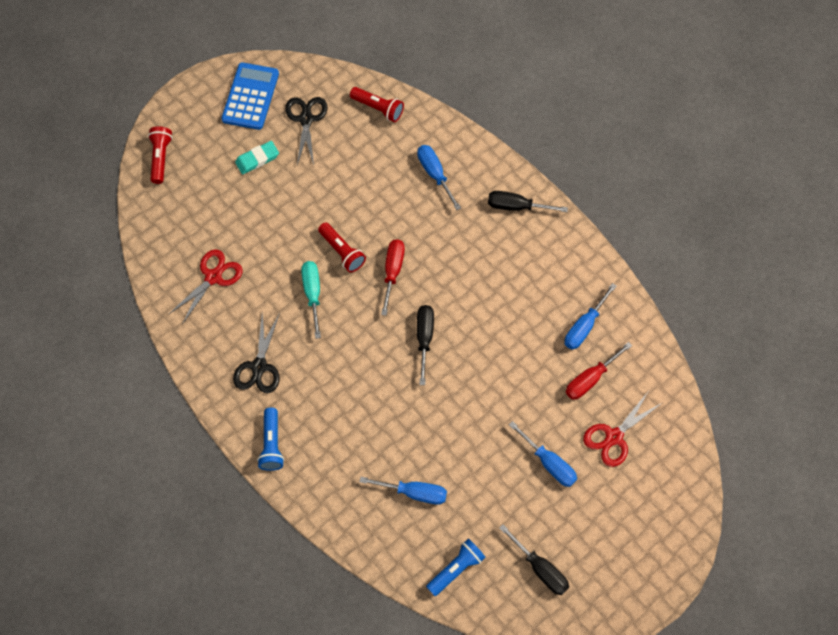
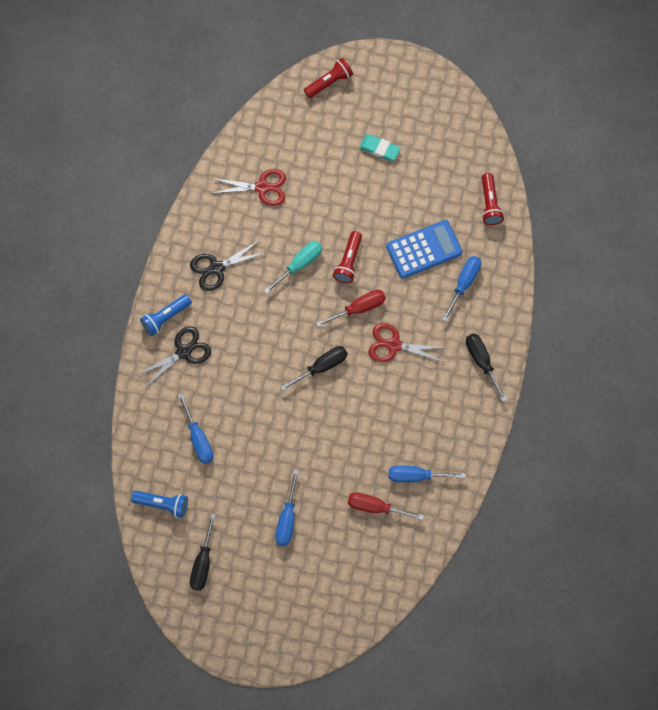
camera: 55 degrees right, 5 degrees up
(250, 96) = (428, 106): blue calculator -> blue calculator (424, 249)
(306, 119) = (440, 159): black scissors -> black scissors (183, 352)
(614, 437) = (341, 553): red scissors -> red scissors (394, 345)

